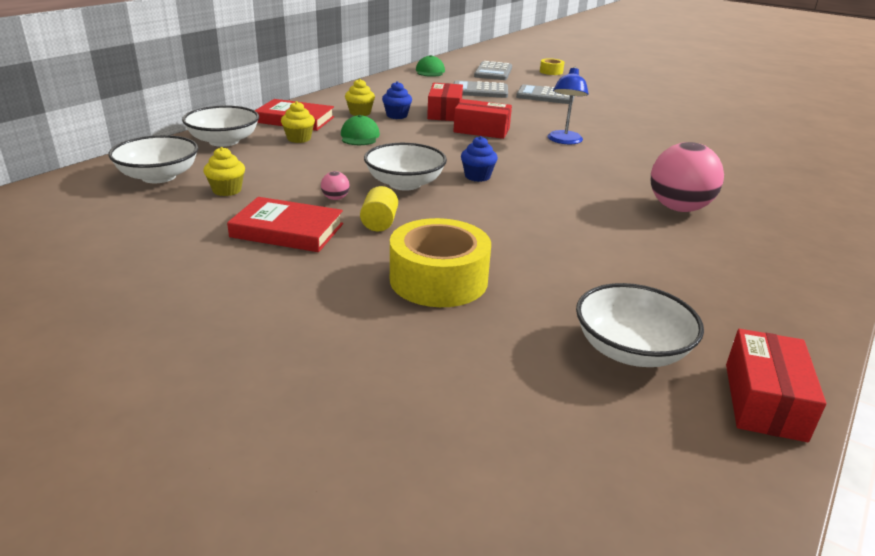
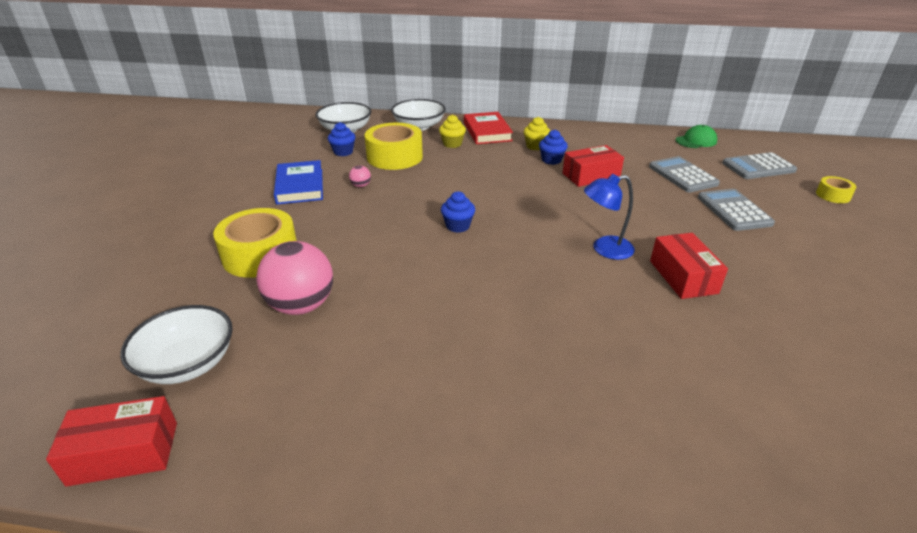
camera: 65 degrees right, 5 degrees up
(227, 190) = (343, 152): yellow cupcake -> blue cupcake
(287, 169) = (394, 157): none -> yellow tape
(287, 230) = (300, 186): red book -> blue book
(359, 136) = (485, 160): green cap -> none
(379, 223) = (333, 211): yellow cylinder -> none
(405, 183) = (411, 201): white bowl -> none
(481, 130) = (571, 202): red box -> red box (683, 277)
(678, 208) = (496, 354): pink ball -> pink ball (301, 306)

